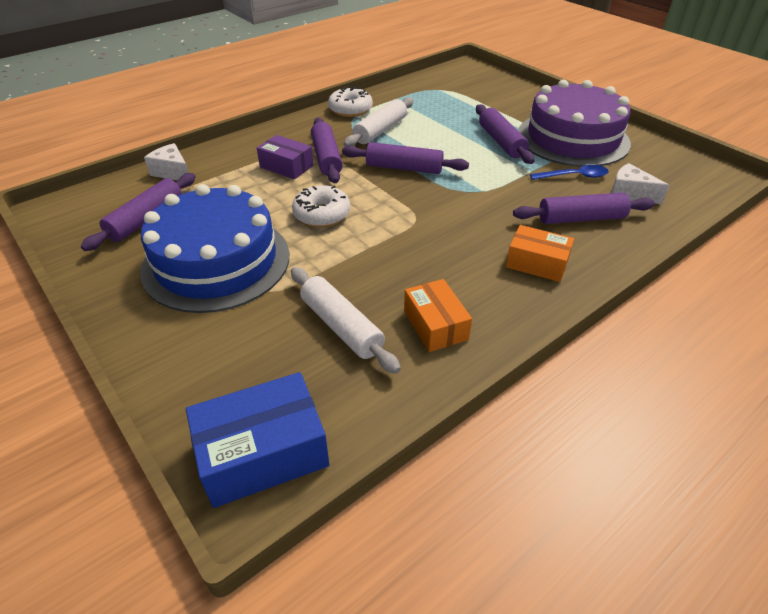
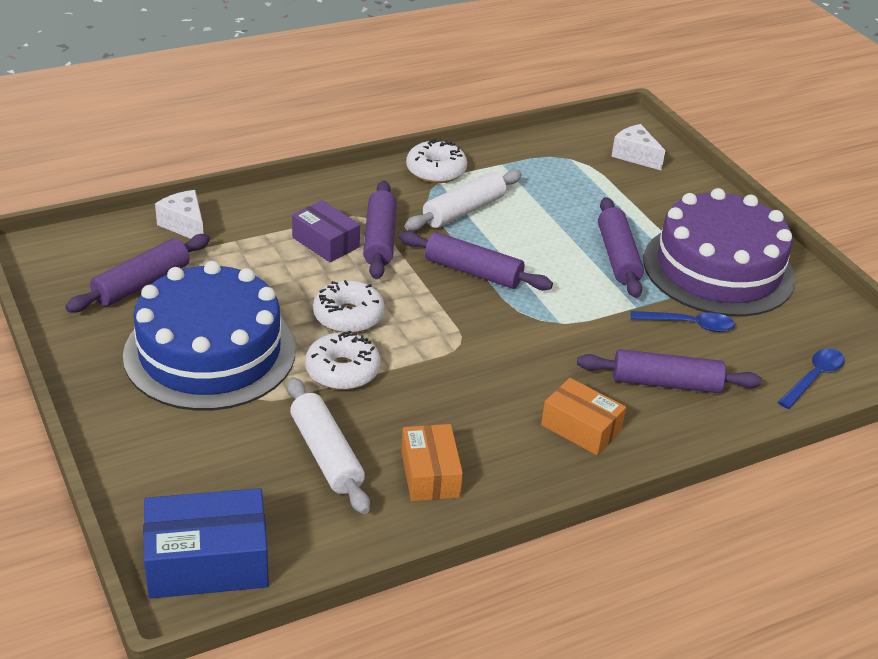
camera: 10 degrees right, 5 degrees down
(331, 256) = (342, 371): none -> white donut
(629, 194) = (748, 362): white cheese -> white cheese (635, 156)
(679, 196) = (813, 378): none -> blue spoon

